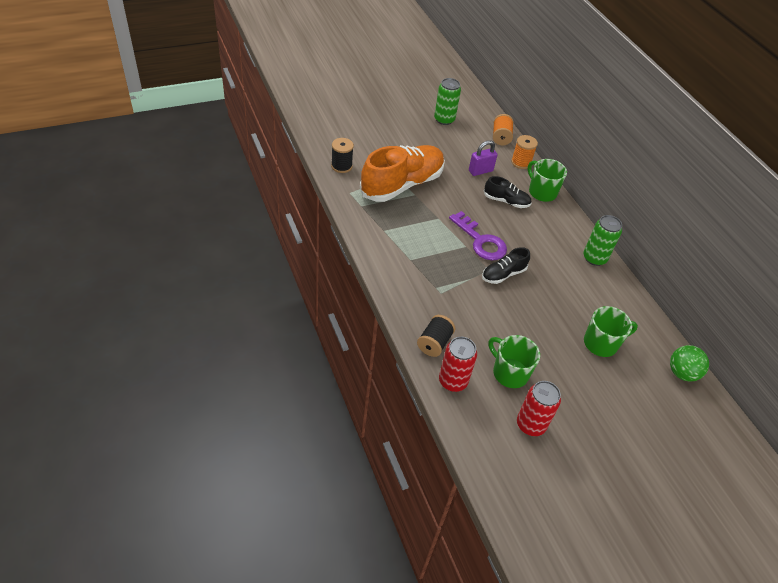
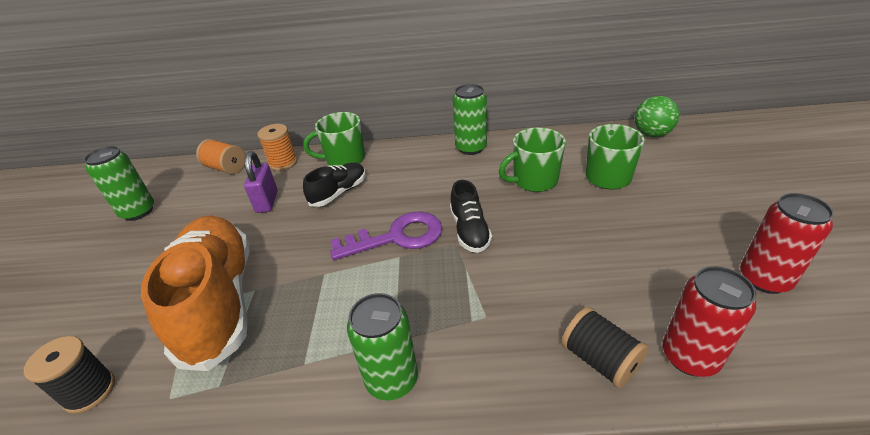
camera: 60 degrees left, 10 degrees down
(389, 264) = (392, 379): none -> green can
(509, 373) = (663, 276): green mug -> green mug (534, 181)

